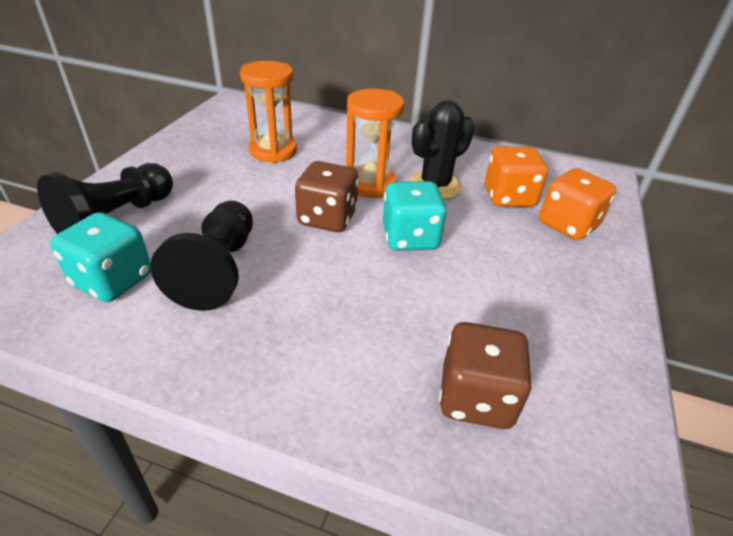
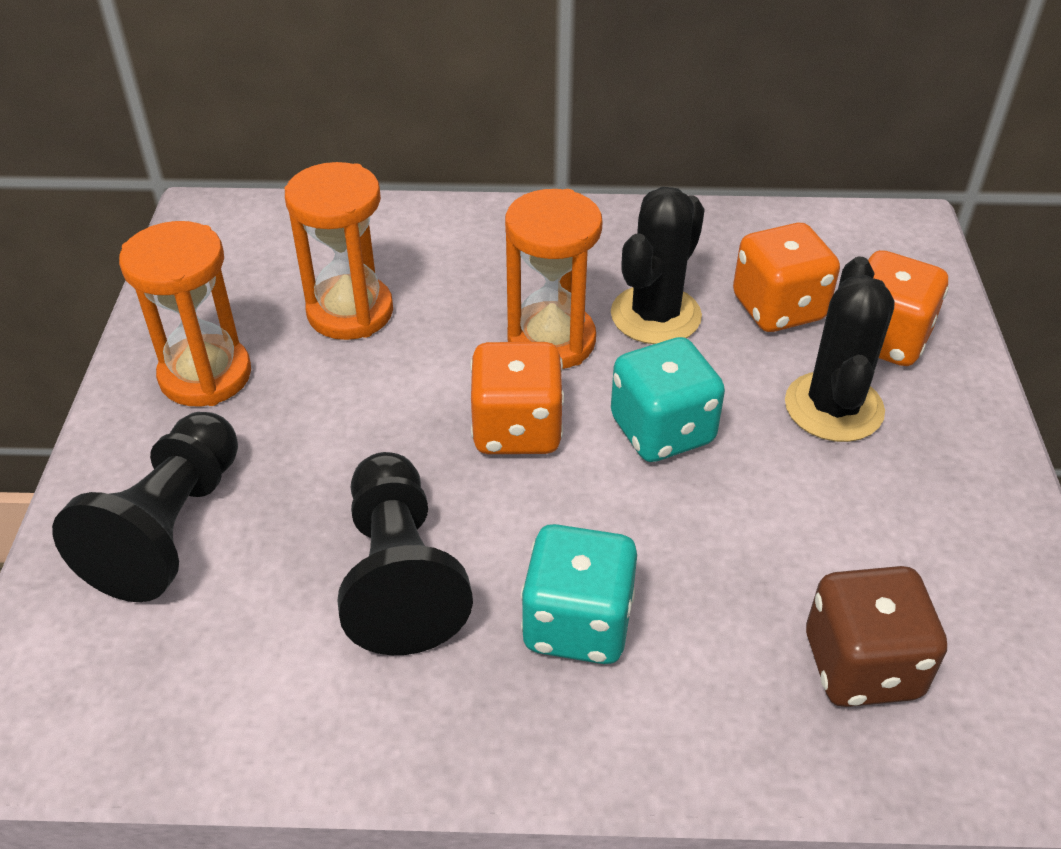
camera: 15 degrees left, 5 degrees up
(113, 280) = (246, 643): turquoise dice -> turquoise dice (577, 624)
(184, 161) = (205, 375): none -> orange hourglass
(327, 218) = (517, 429): brown dice -> orange dice
(521, 250) = (833, 407): none -> black cactus

